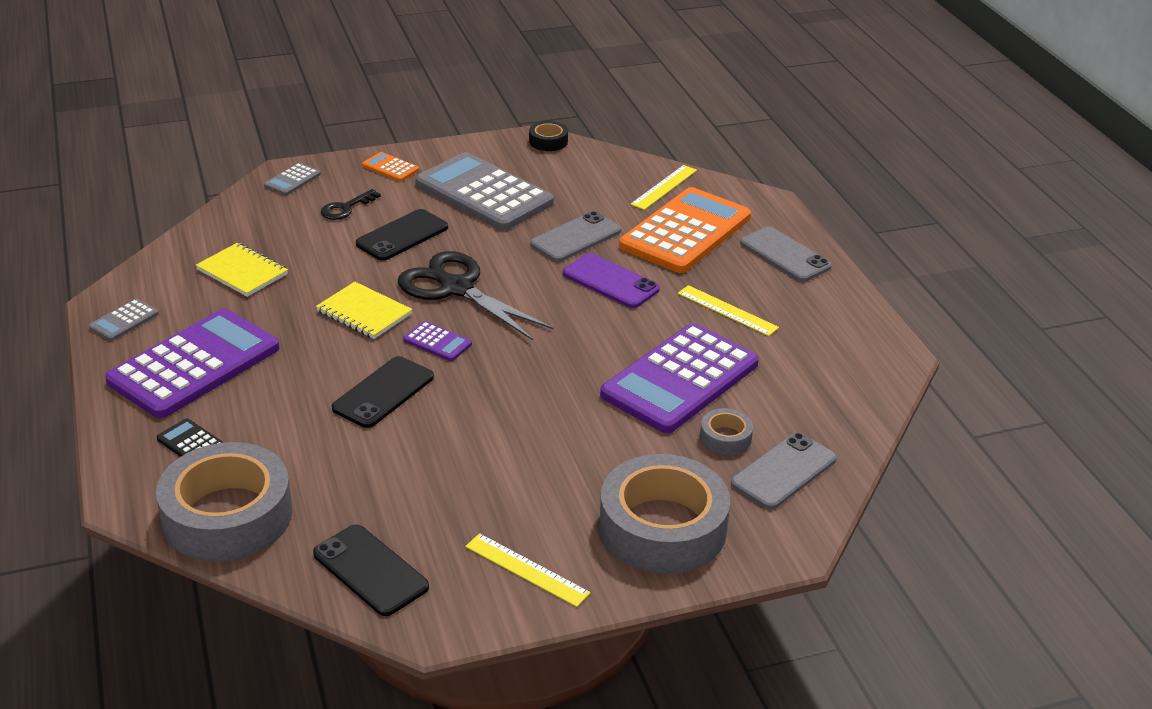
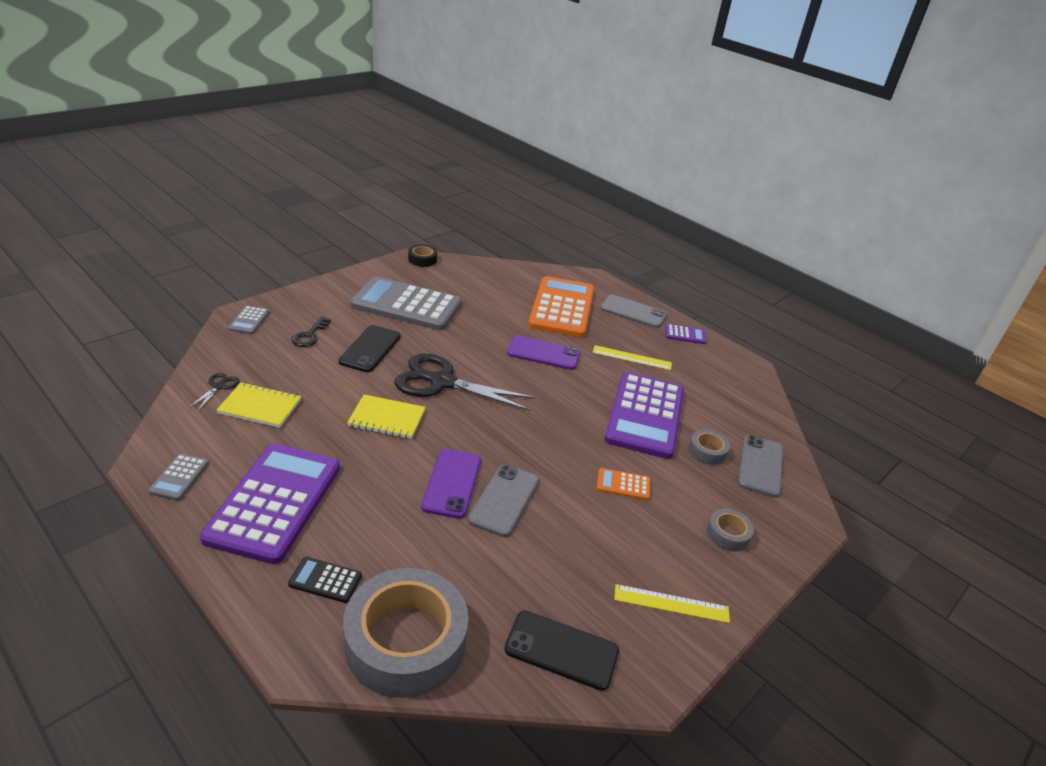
camera: 30 degrees left, 0 degrees up
(216, 243) = (219, 386): none -> black scissors
(383, 393) = (452, 483): black phone -> purple phone
(390, 168) = (322, 297): orange calculator -> orange calculator (623, 485)
(437, 342) = (461, 429): purple calculator -> purple calculator (685, 335)
(575, 237) = (495, 326): grey phone -> grey phone (504, 500)
(662, 527) = (728, 534): grey tape -> grey tape, size x0.44
(664, 187) = (523, 279): yellow ruler -> none

